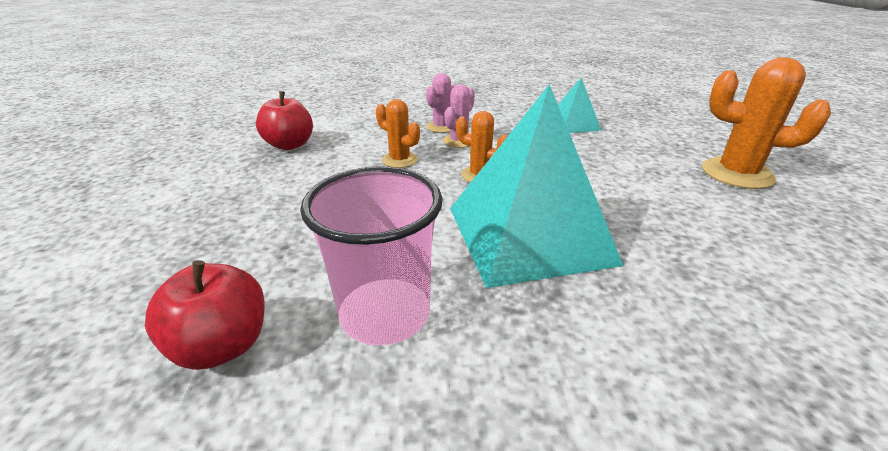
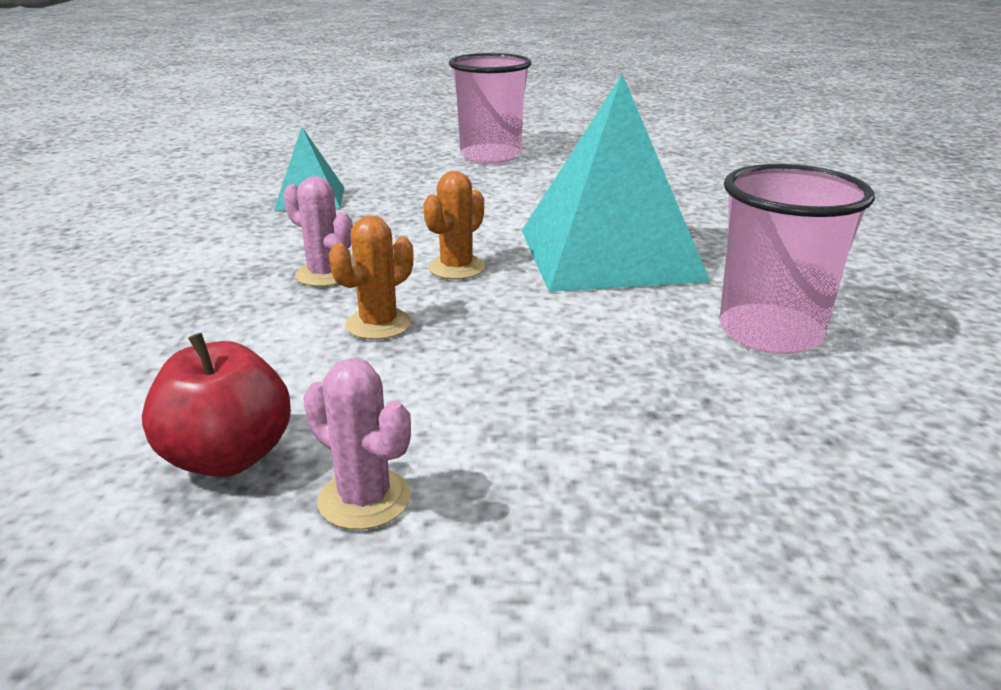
camera: 85 degrees left, 5 degrees down
(222, 345) = (867, 431): red apple -> none
(441, 127) = (248, 286): pink cactus -> pink cactus (364, 499)
(737, 174) = (490, 156): orange cactus -> pink cup

